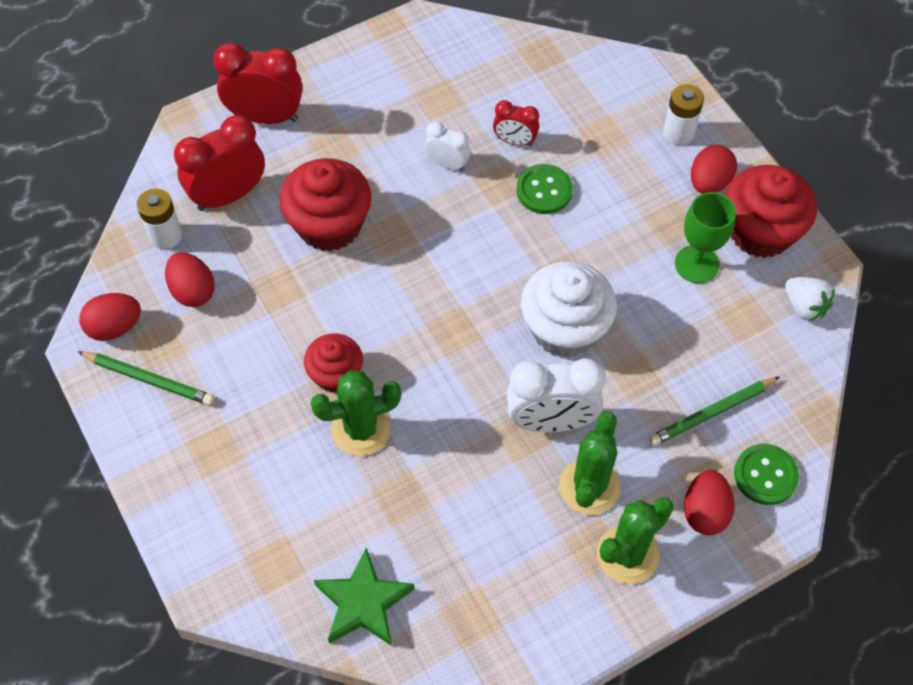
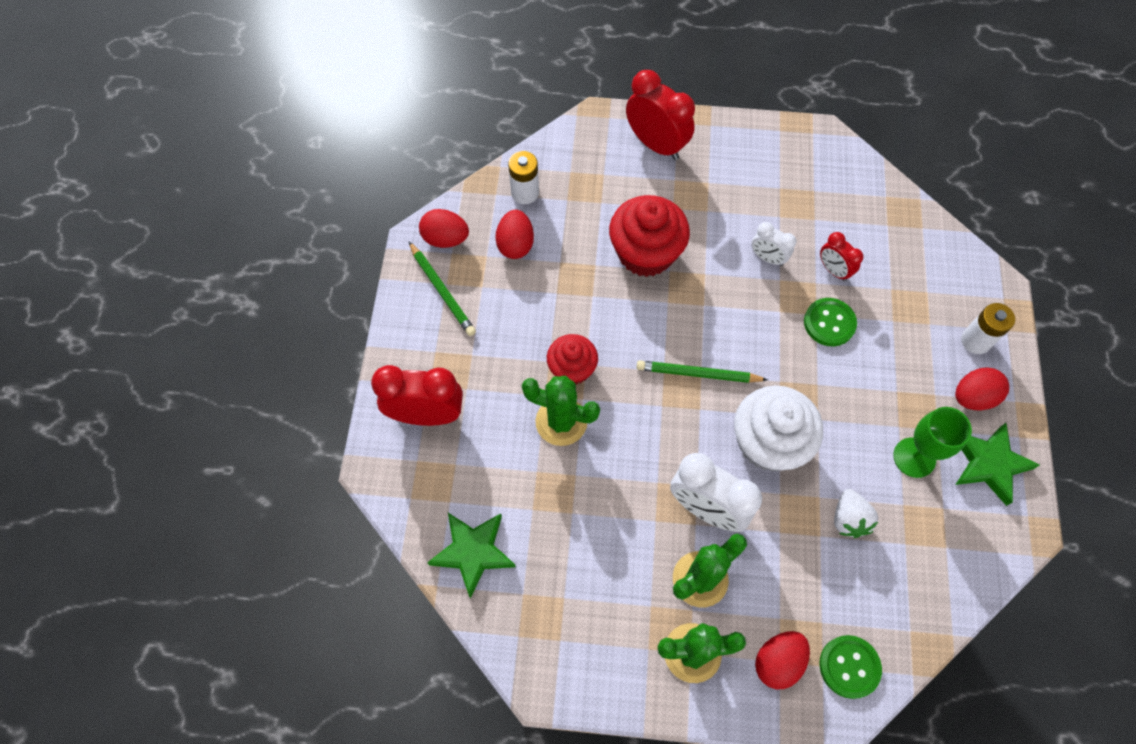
camera: 35 degrees right, 5 degrees up
(228, 195) = (589, 188): red clock -> red clock (426, 415)
(447, 164) = (767, 258): white clock -> white clock turned 150 degrees clockwise
(712, 413) = (840, 586): green pencil -> green pencil (698, 374)
(760, 231) = (989, 464): red cupcake -> green star
(804, 306) = (983, 550): white strawberry -> white strawberry (848, 519)

